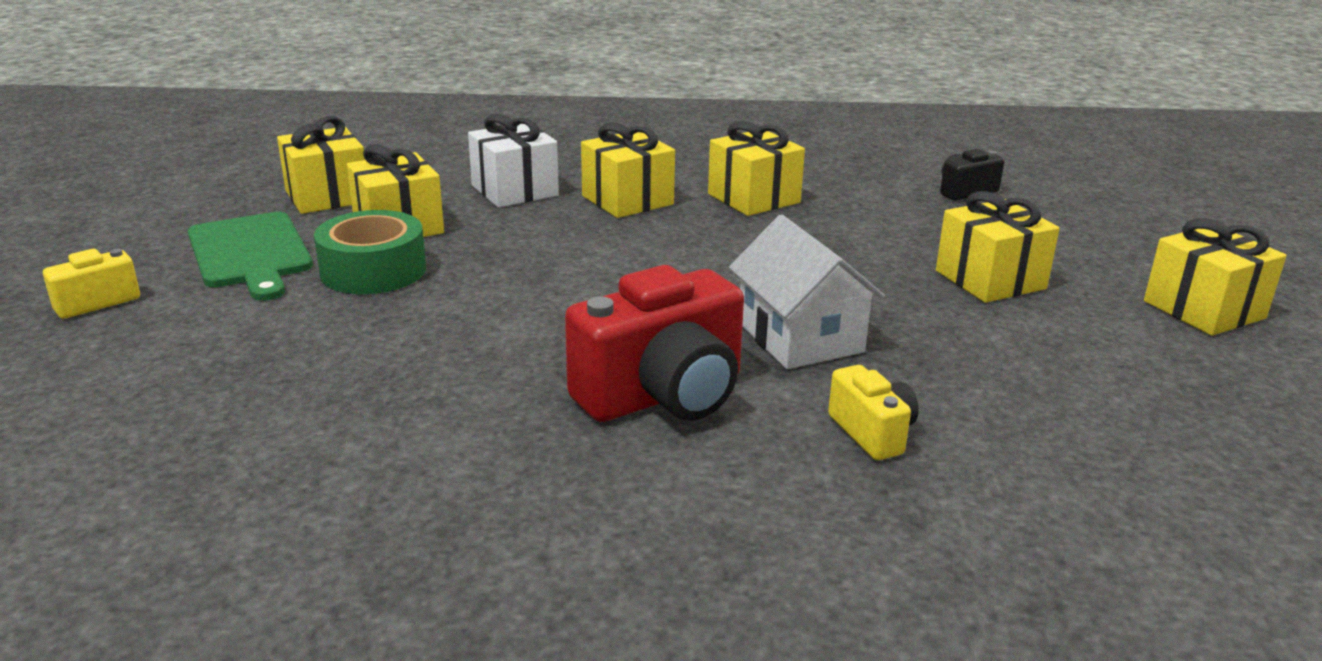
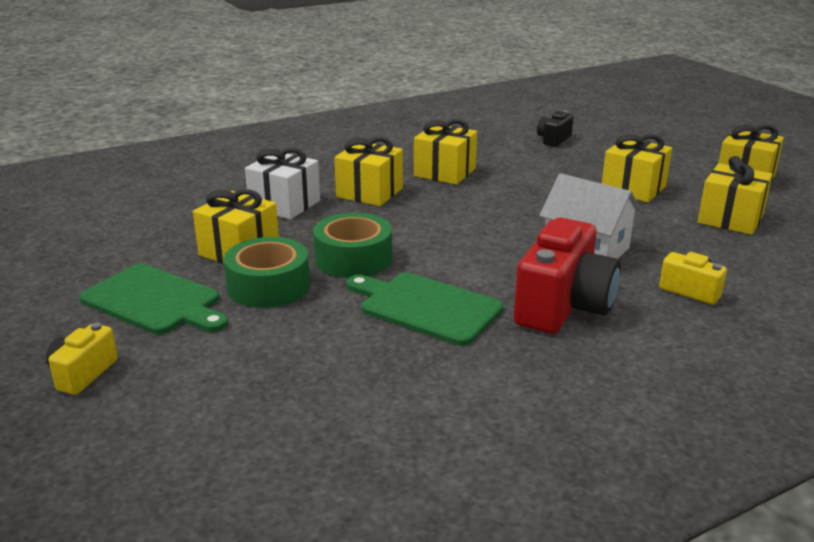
camera: 30 degrees left, 0 degrees up
(327, 196) = (149, 244): yellow gift -> yellow gift (730, 219)
(500, 343) = (426, 307): none -> green cutting board
(501, 267) = (353, 258): none -> green tape

